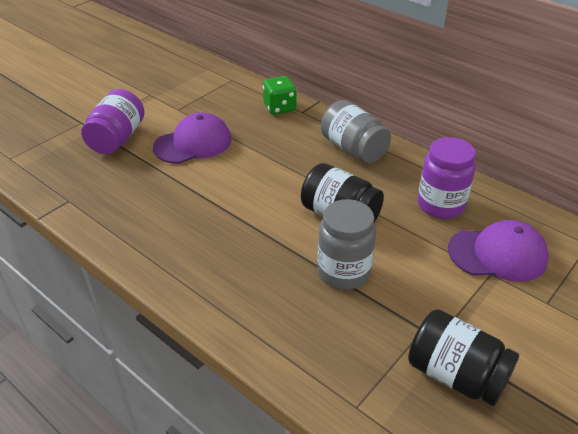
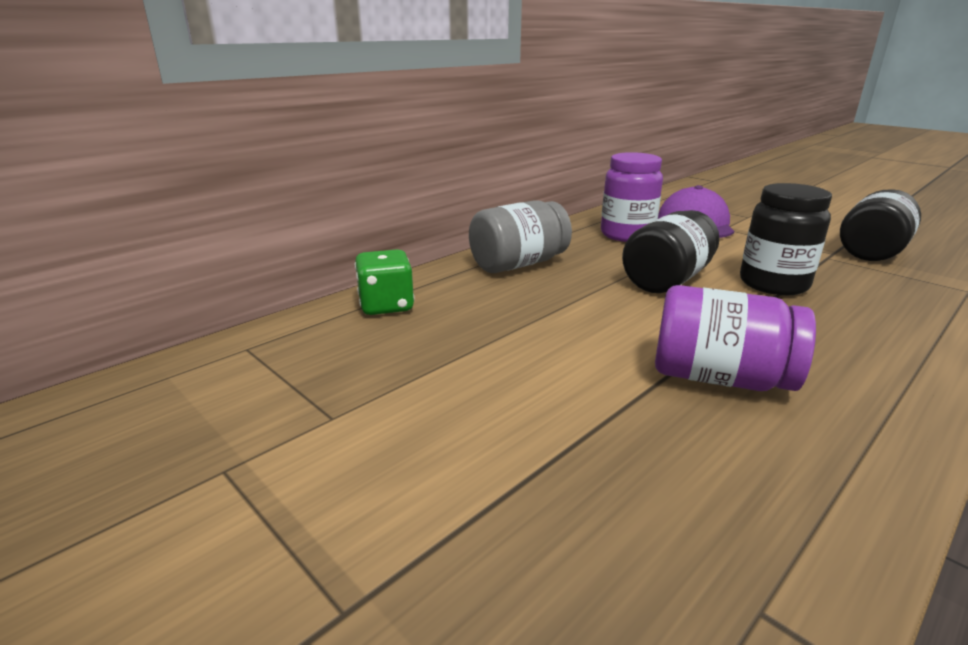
camera: 85 degrees left, 15 degrees down
(117, 139) = (441, 523): purple jar -> purple jar (719, 378)
(193, 143) = (485, 393): purple cap -> none
(343, 272) = (773, 284): grey jar -> black jar

